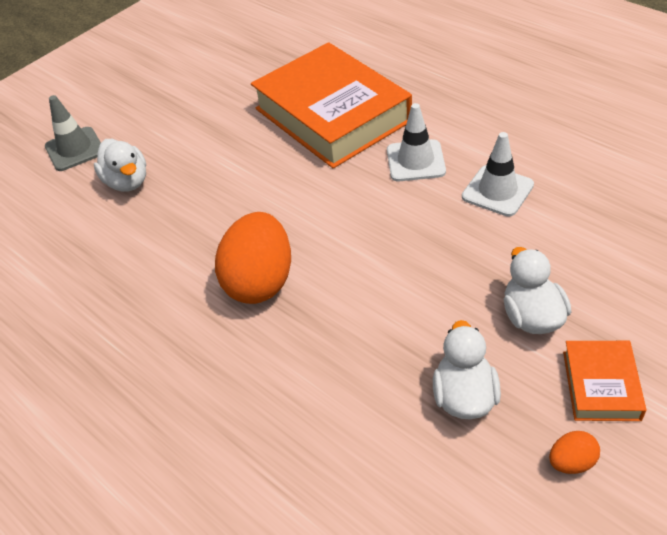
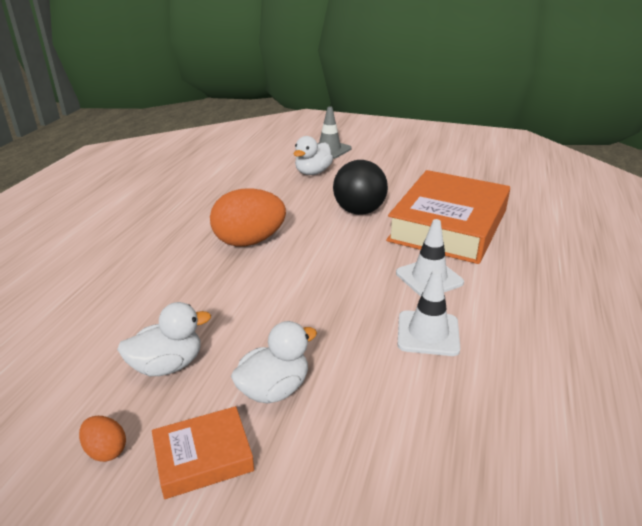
camera: 60 degrees right, 15 degrees down
(256, 170) = (359, 211): none -> black ball

